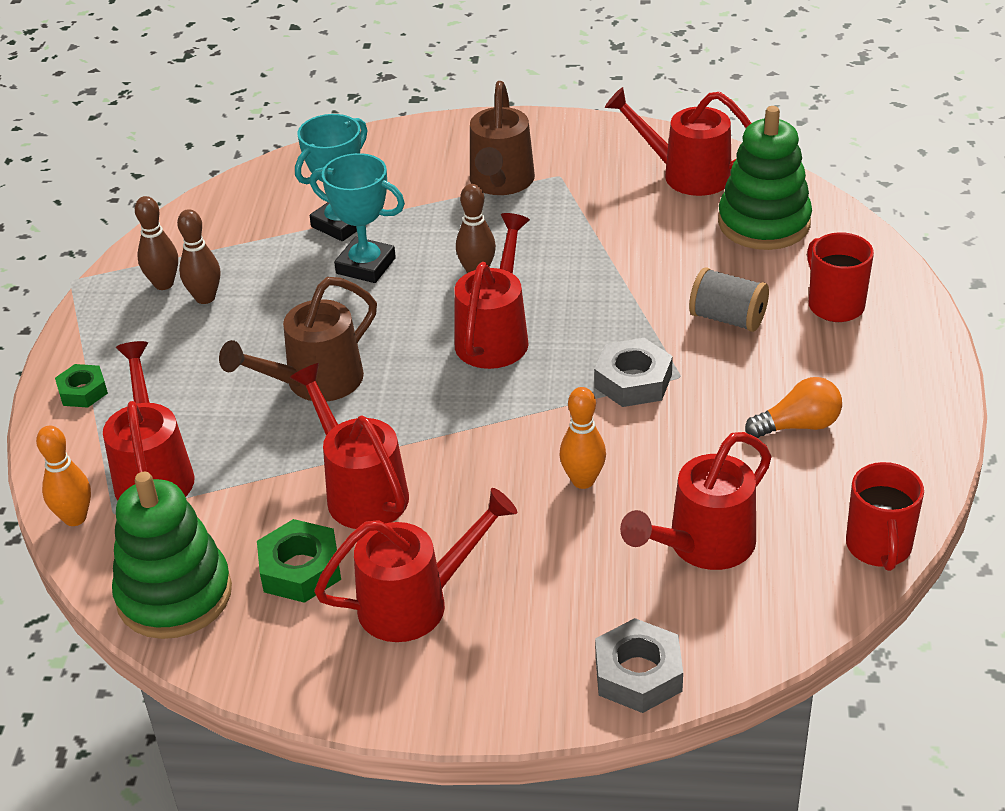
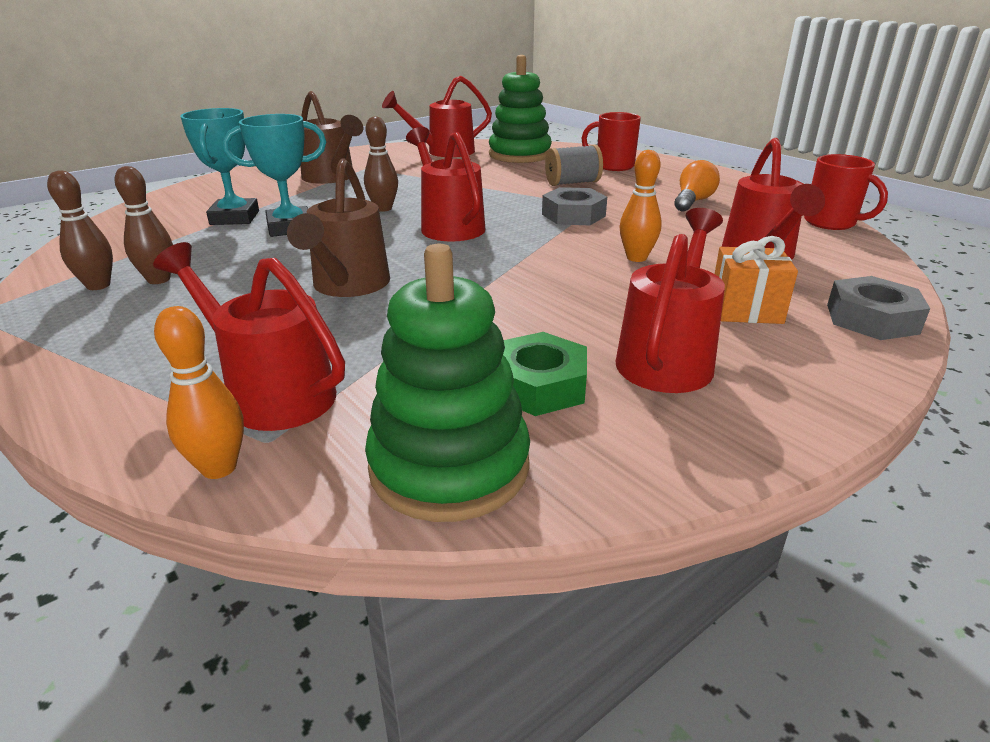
camera: 45 degrees left, 10 degrees down
(83, 391) = (89, 374): green nut -> none
(360, 491) = (497, 321): red watering can -> none
(557, 598) = (745, 310): none -> orange gift

